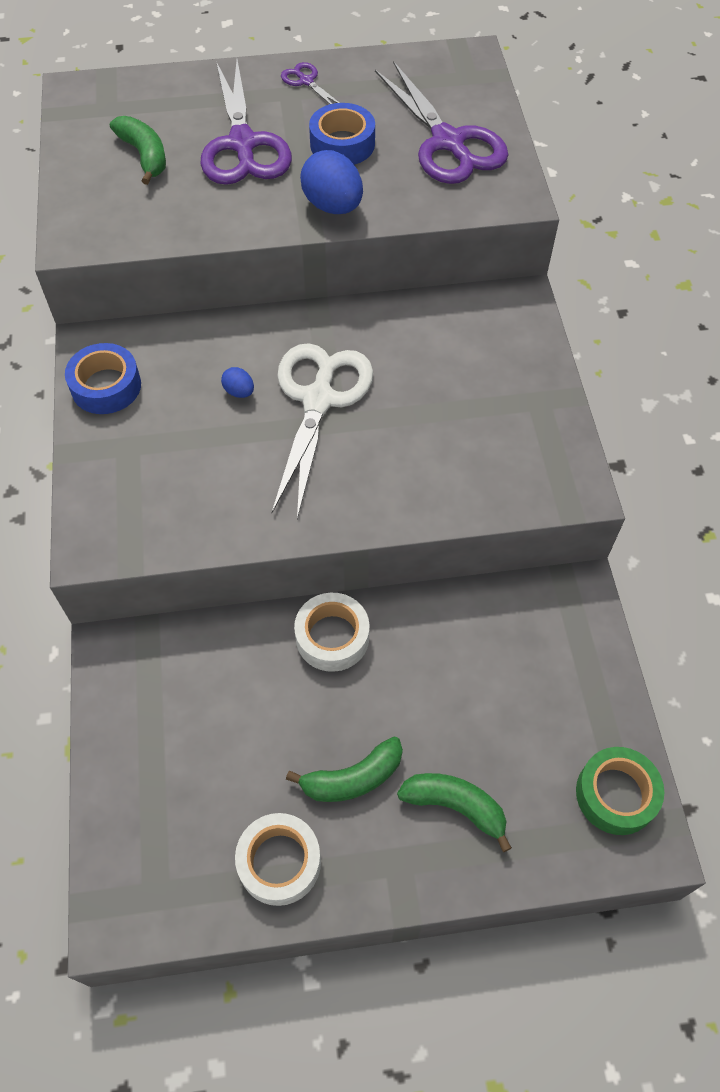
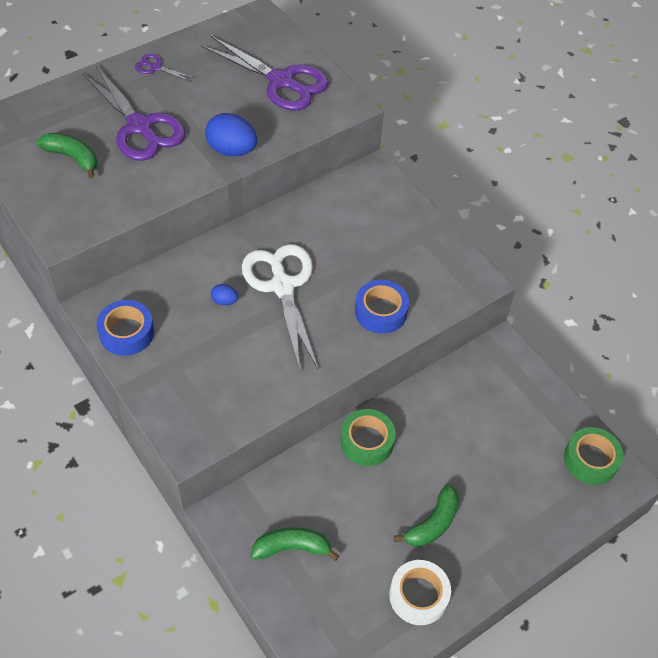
camera: 30 degrees left, 5 degrees down
(332, 637) = (367, 441): white tape -> green tape
(342, 144) = (210, 105): blue tape -> blue tape (381, 311)
(455, 806) = (504, 510): green banana -> green banana (292, 548)

